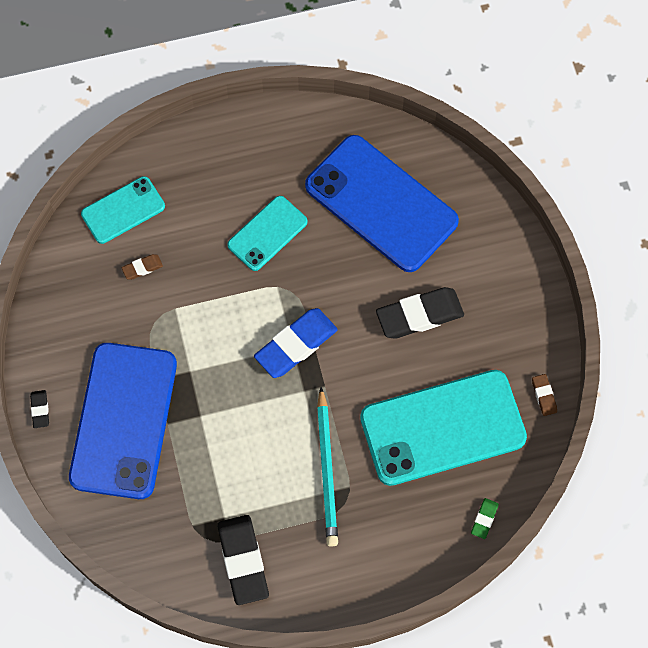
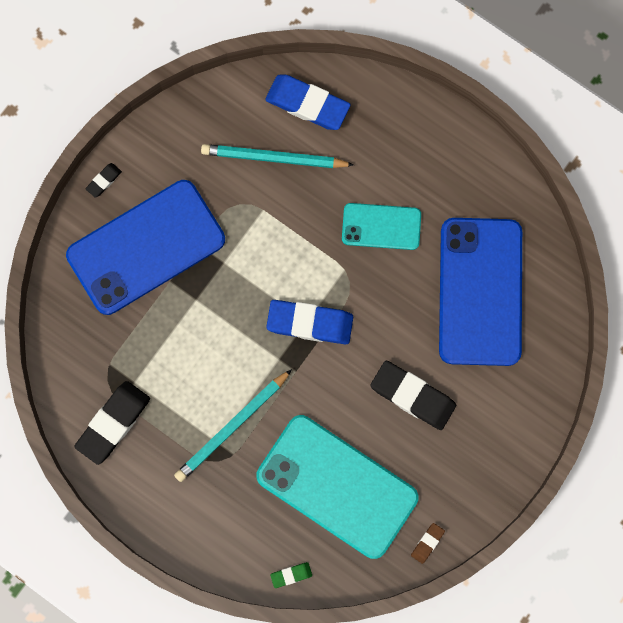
camera: 50 degrees right, 10 degrees up
(123, 210) = (307, 104): turquoise phone -> blue eraser
(142, 268) = (274, 158): brown eraser -> turquoise pencil

